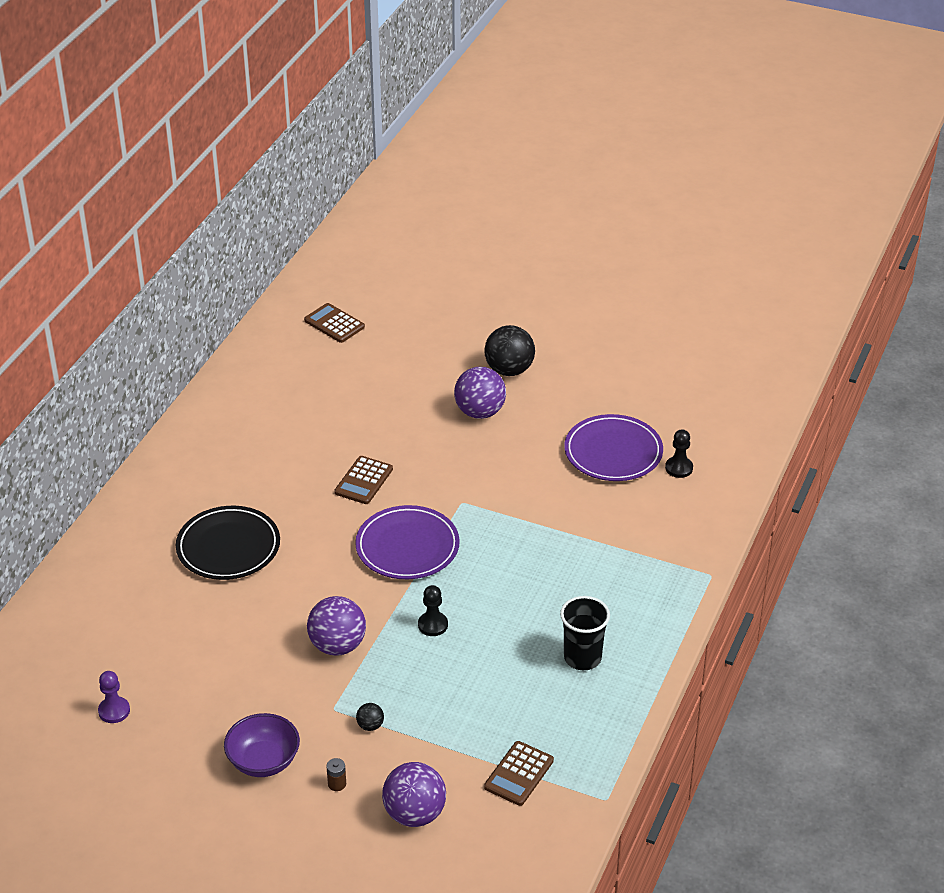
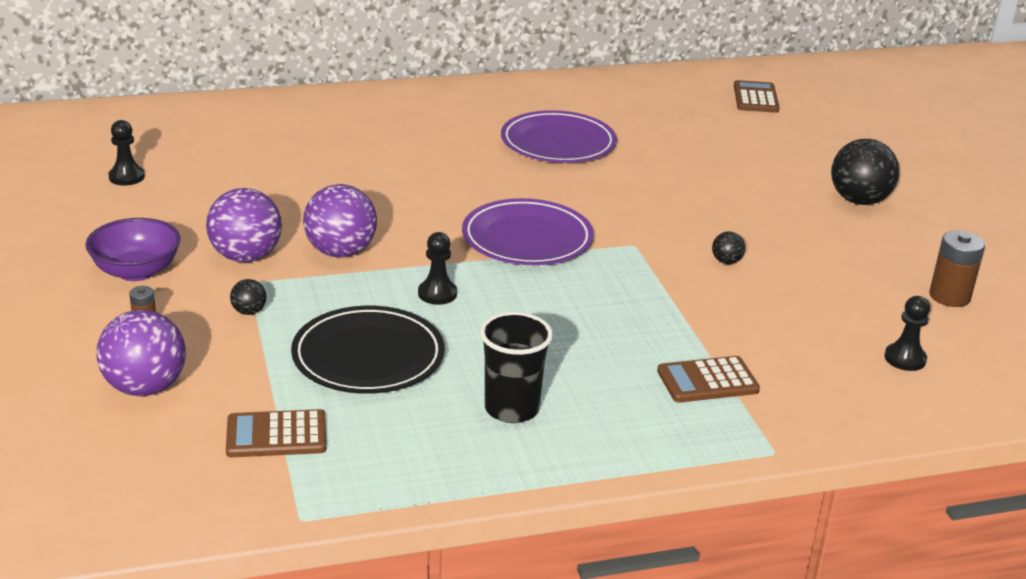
camera: 50 degrees right, 10 degrees down
(114, 711) = (126, 177): purple pawn -> black pawn
(228, 547) = (398, 153): black plate -> black plate (368, 357)
(364, 481) = (581, 184): brown calculator -> brown calculator (707, 381)
(480, 412) = (773, 207): purple ball -> purple ball (246, 257)
(519, 474) = (726, 261): none -> black ball
(613, 452) = (853, 305): purple plate -> purple plate (558, 143)
(640, 407) = (949, 296): none -> brown battery

